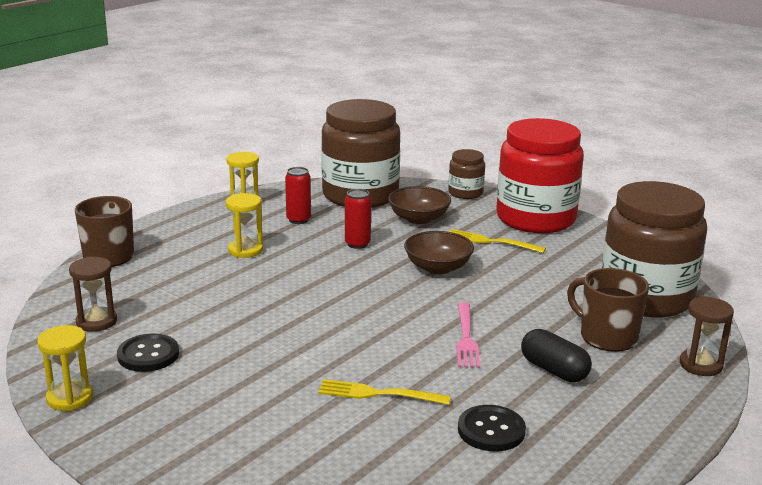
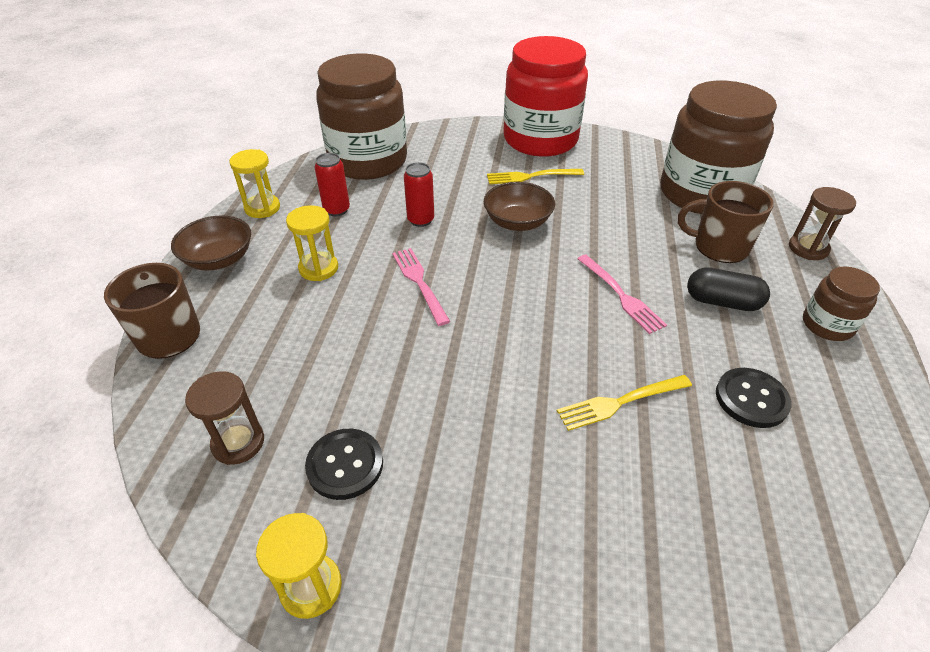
camera: 30 degrees left, 20 degrees up
(310, 280) = (419, 283): none -> pink fork
(418, 219) = (446, 171): brown bowl -> brown bowl (219, 259)
(465, 193) = (457, 130): brown jar -> brown jar (827, 325)

